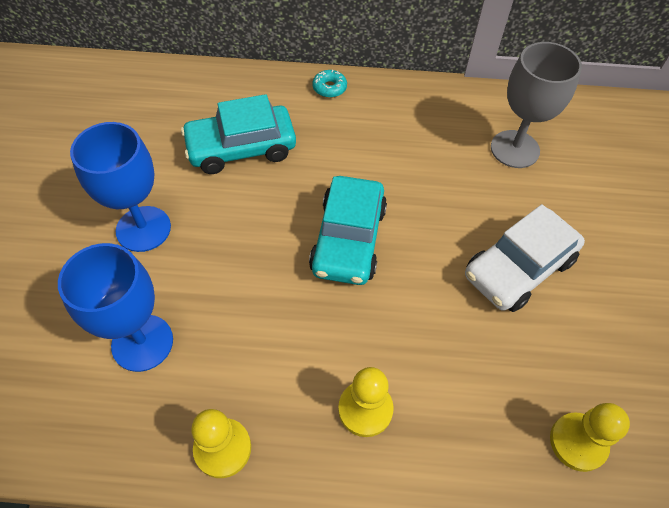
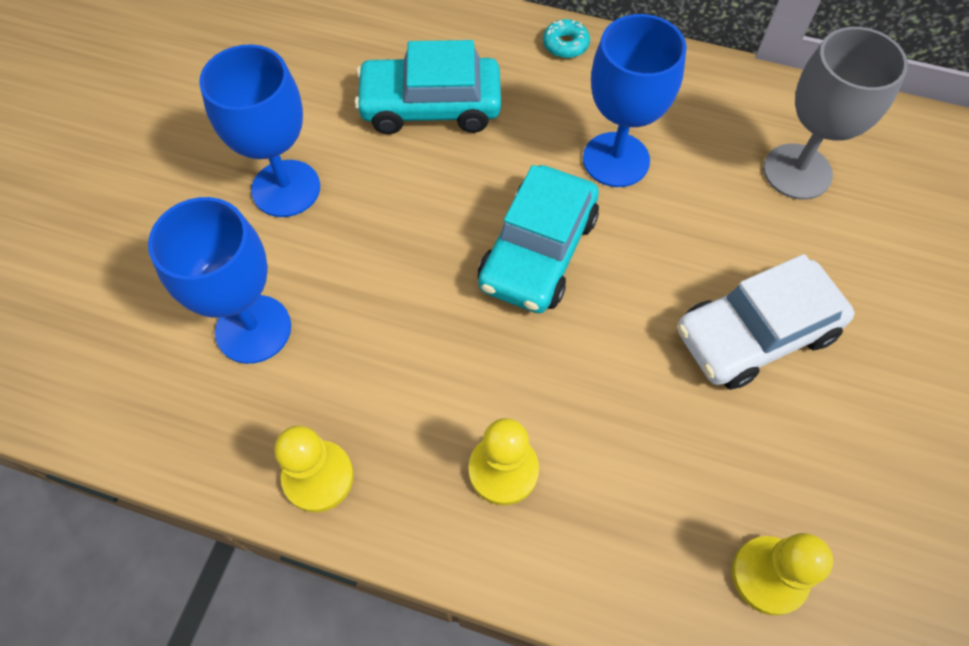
camera: 15 degrees right, 5 degrees up
(387, 163) = (616, 160): none -> blue goblet

